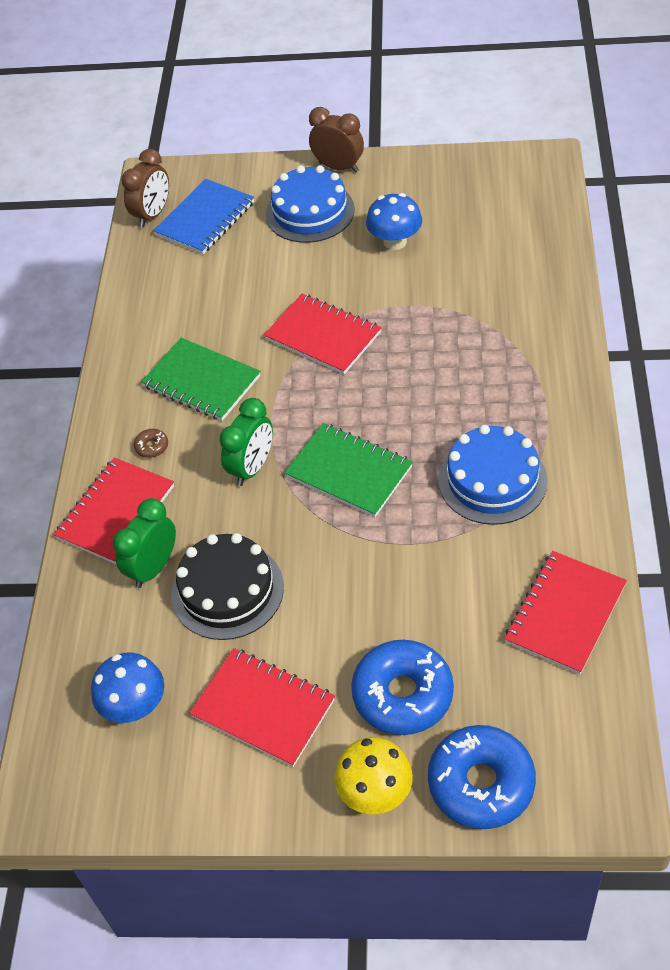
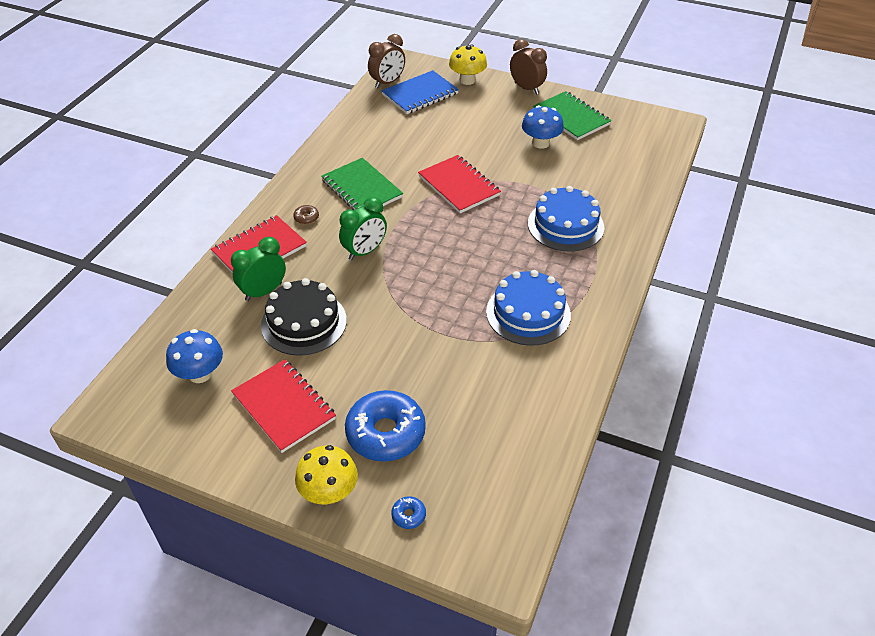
camera: 15 degrees right, 5 degrees down
(256, 178) = (467, 80): none -> yellow mushroom
(310, 212) = (492, 109): blue cake -> blue cake (565, 225)
(349, 472) = (429, 275): green notebook -> green notebook (571, 118)
(481, 783) = (408, 515): blue donut -> blue donut, size x0.40
(565, 614) = (534, 420): red notebook -> none

